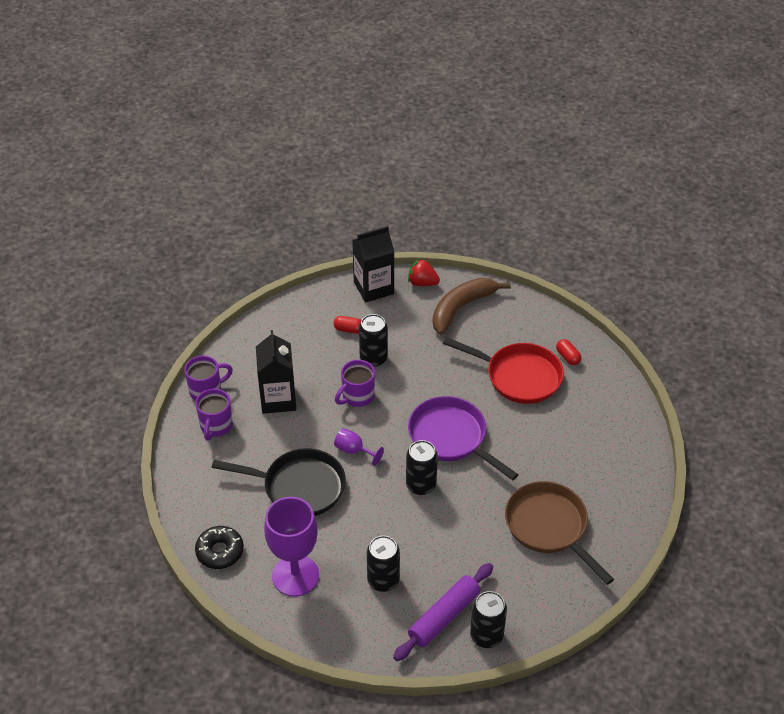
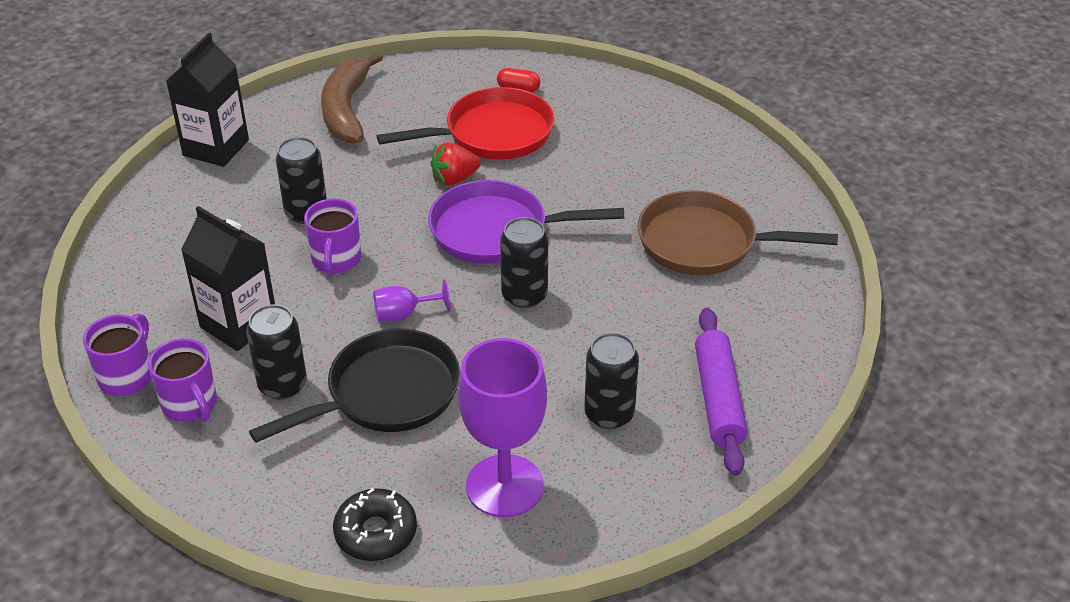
camera: 45 degrees left, 5 degrees down
(349, 329) = (238, 203): red capsule -> none
(422, 283) = (269, 112): red strawberry -> red strawberry (454, 179)
(486, 636) = (783, 383): black can -> black can (282, 385)

